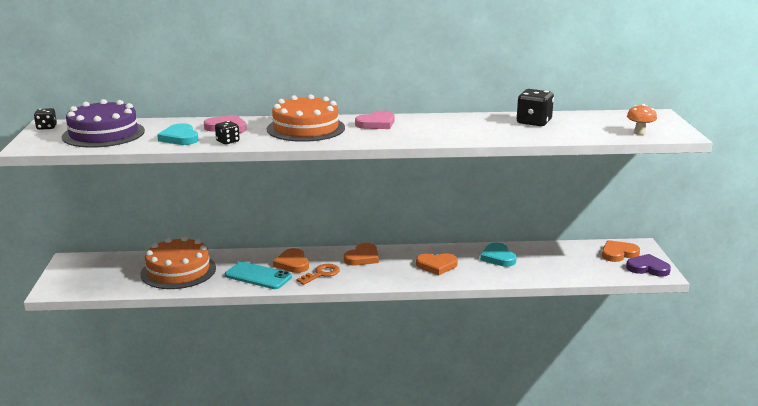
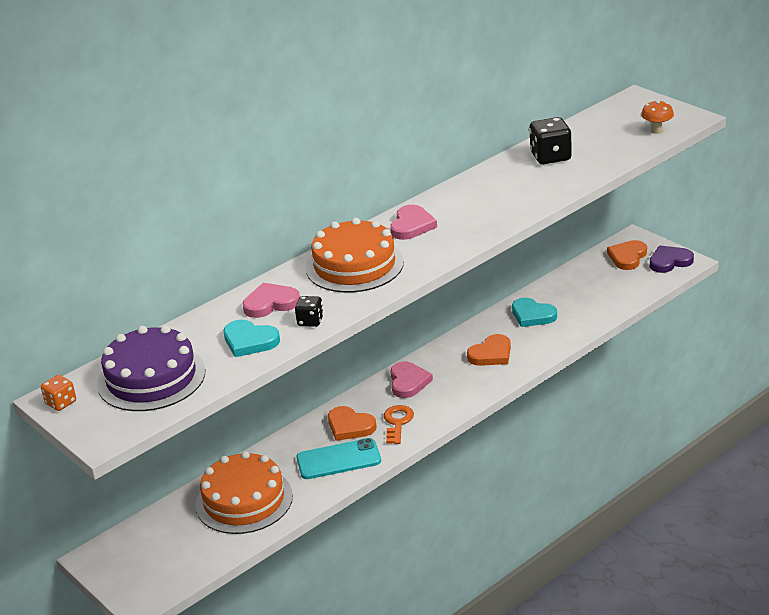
camera: 35 degrees left, 10 degrees up
(46, 127) = (61, 403): black dice -> orange dice
(362, 257) = (408, 382): orange heart -> pink heart

